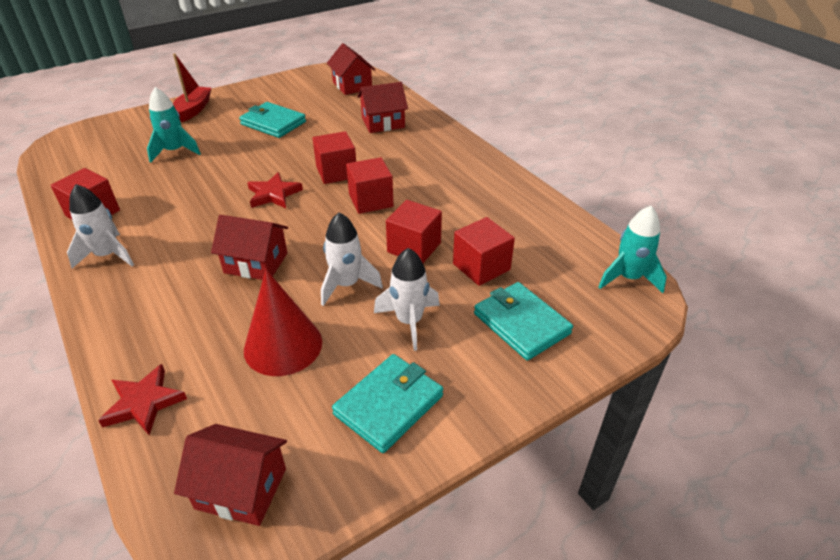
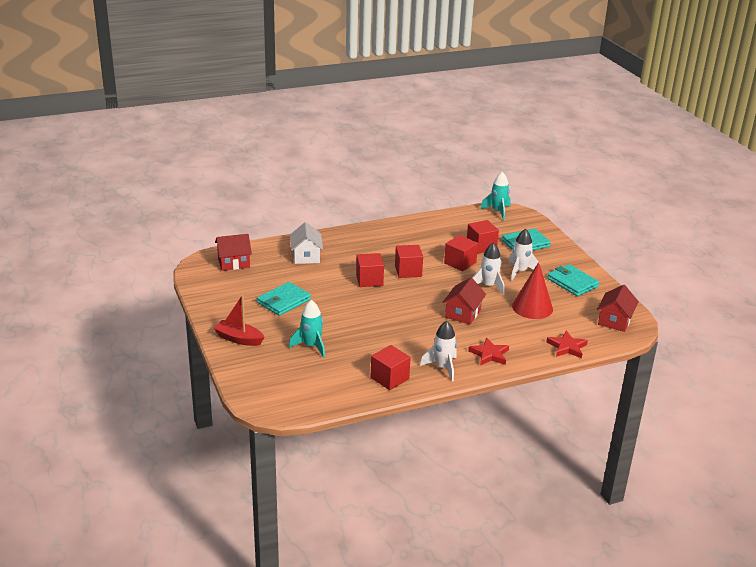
camera: 80 degrees left, 10 degrees down
(273, 194) = (389, 305): red star -> red star (489, 354)
(383, 123) = (306, 256): red house -> white house

